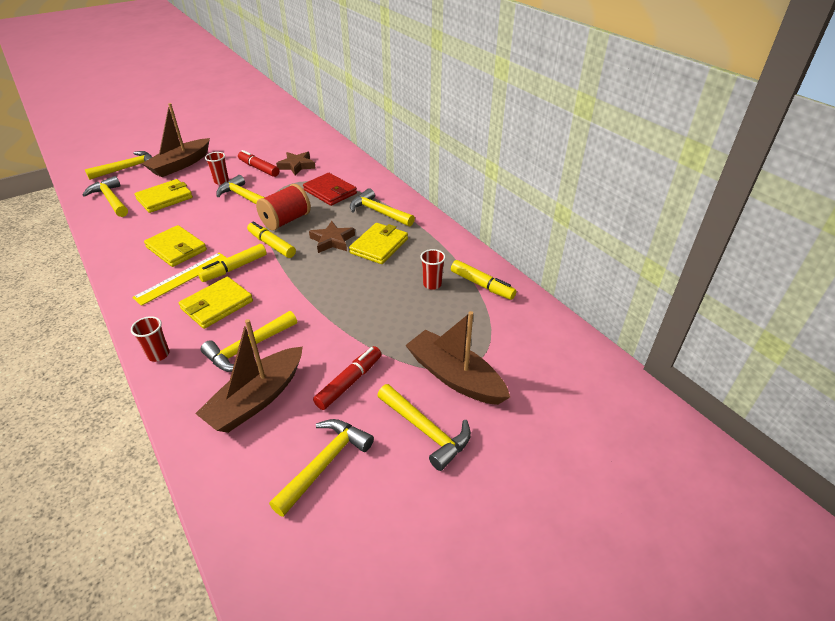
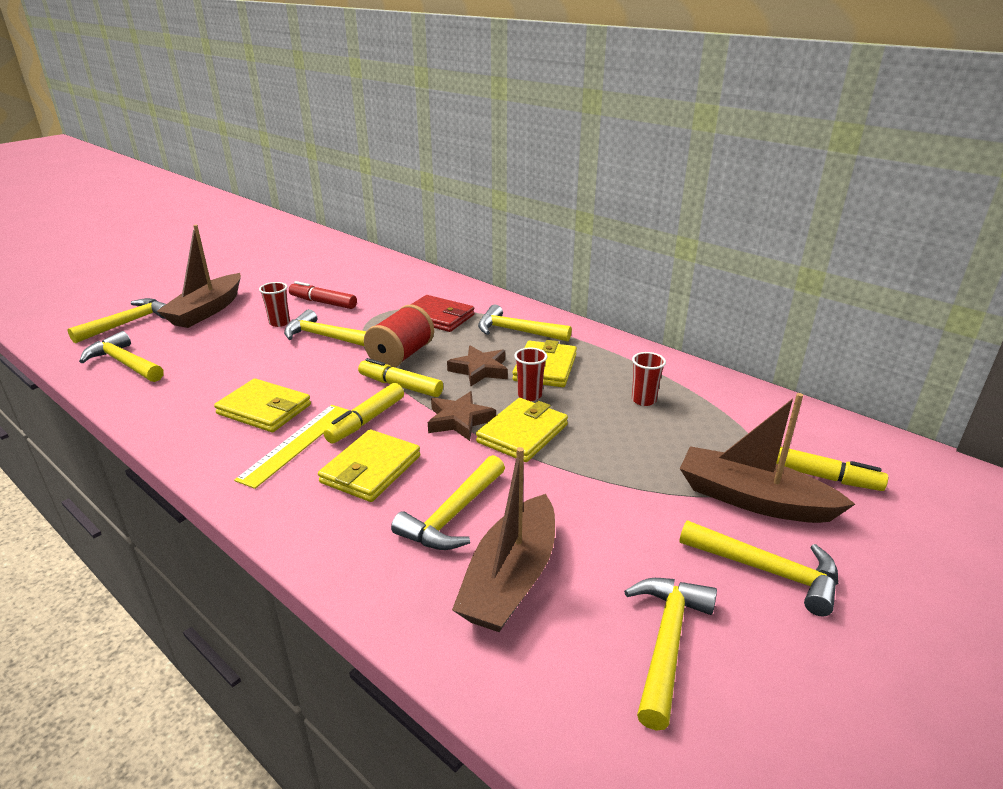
camera: 15 degrees left, 10 degrees down
(158, 355) = (323, 548): red cup -> red cup (529, 395)
(165, 198) = (208, 352): yellow wallet -> yellow wallet (522, 433)
(297, 166) = (373, 294): brown star -> brown star (459, 420)
(349, 382) = (624, 532): red marker -> none
(482, 285) = (704, 392): yellow marker -> yellow marker (820, 476)

